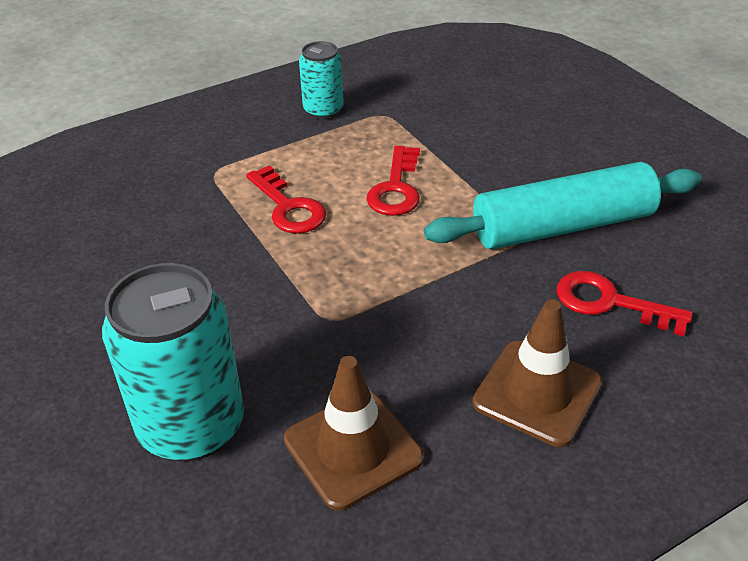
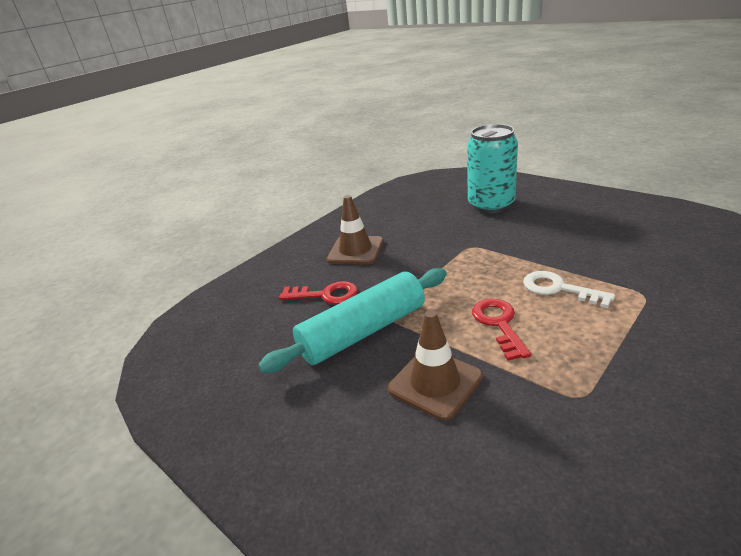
camera: 165 degrees right, 10 degrees down
(288, 207) = (558, 289): red key -> white key
(323, 110) = (644, 383): turquoise can -> none
(353, 449) = (423, 217): brown traffic cone -> brown traffic cone (435, 383)

